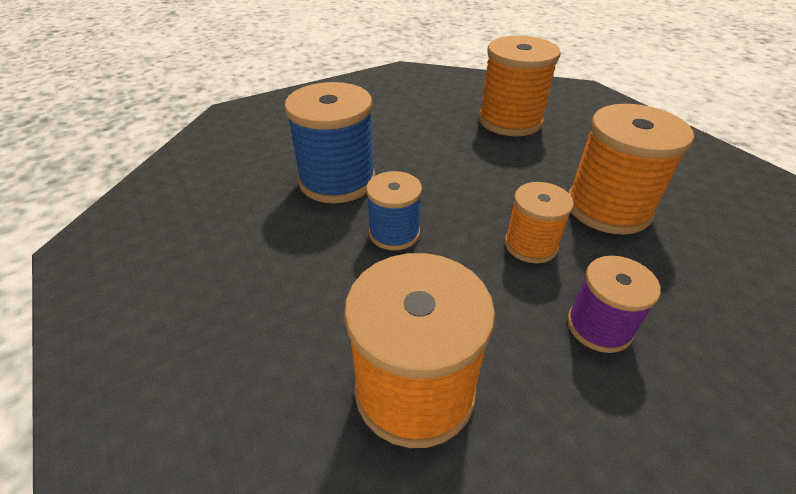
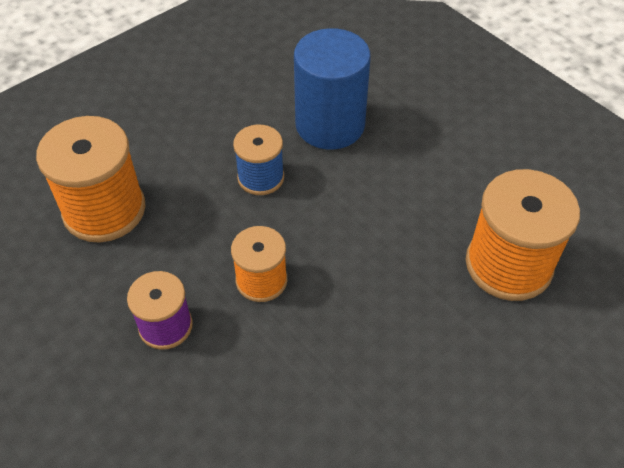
camera: 80 degrees right, 10 degrees up
(337, 180) = (330, 125): blue spool -> blue cylinder
(608, 208) = (336, 356): orange spool -> none

